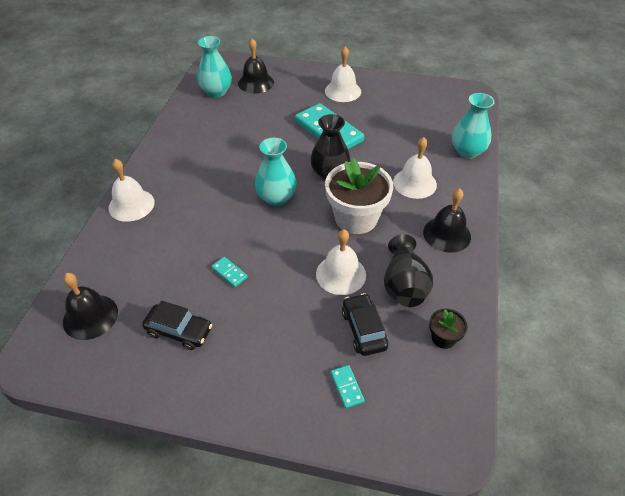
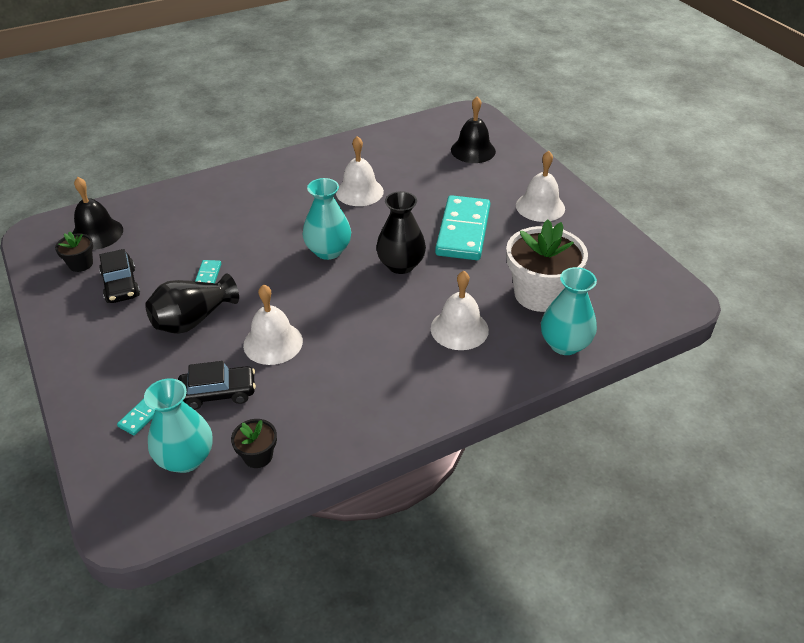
camera: 50 degrees right, 5 degrees down
(119, 346) = (81, 264): none -> black flower pot
(131, 205) = (230, 181): white bell -> white bell (359, 192)
(216, 92) = (427, 138): turquoise vase -> turquoise vase (186, 458)
(356, 218) = (358, 314): white flower pot -> white flower pot (539, 294)
(364, 329) = (218, 393): black car -> black car turned 45 degrees clockwise
(404, 285) = (301, 393): black vase -> black vase (193, 319)
(447, 234) = (408, 390): black bell -> none

